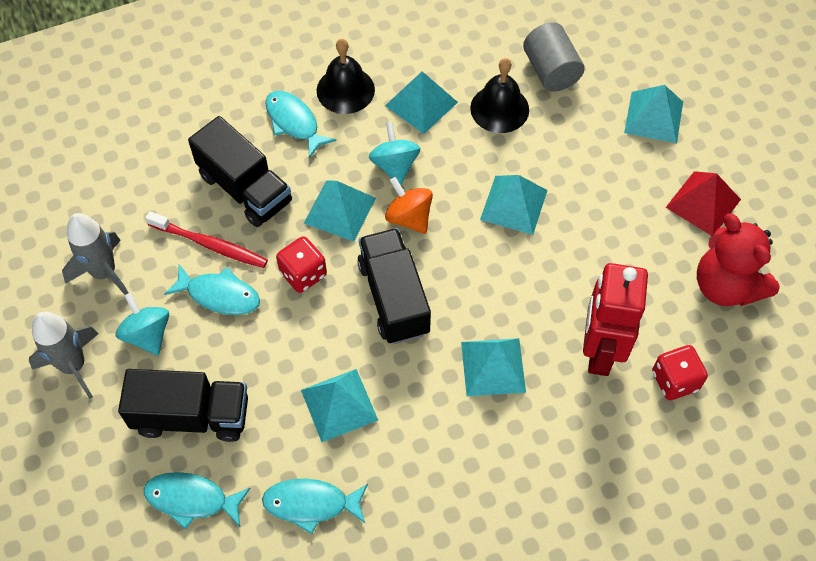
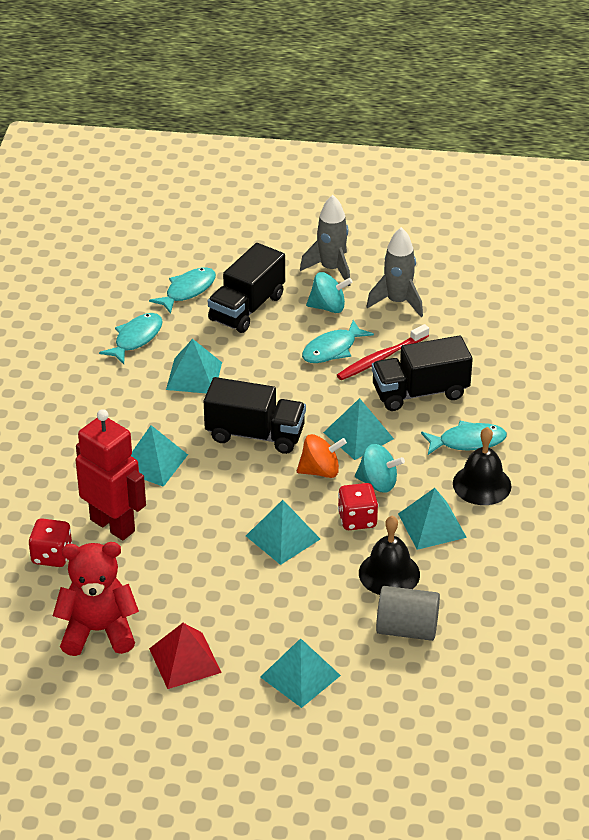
camera: 120 degrees right, 20 degrees down
(303, 274) = (315, 396): red dice -> red dice (357, 519)

